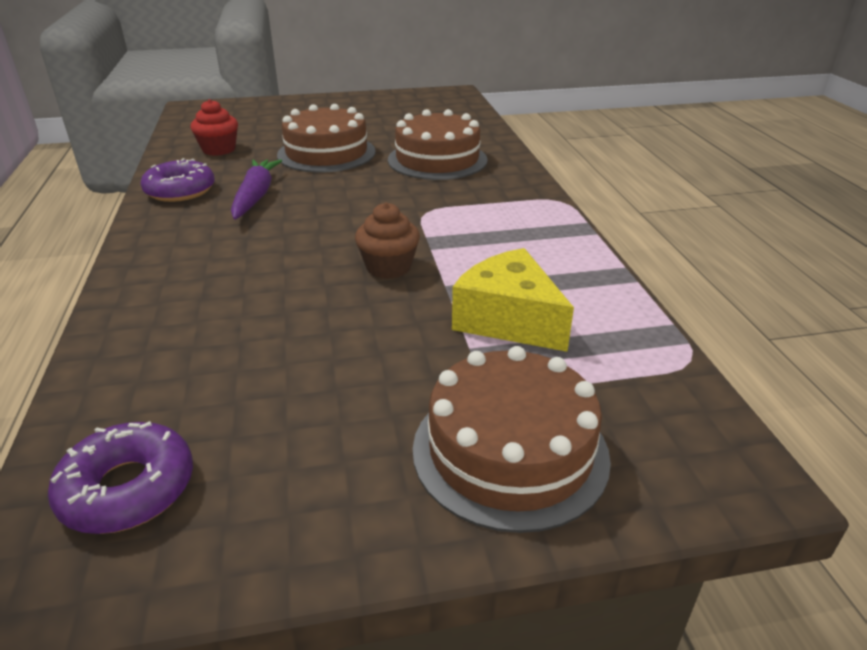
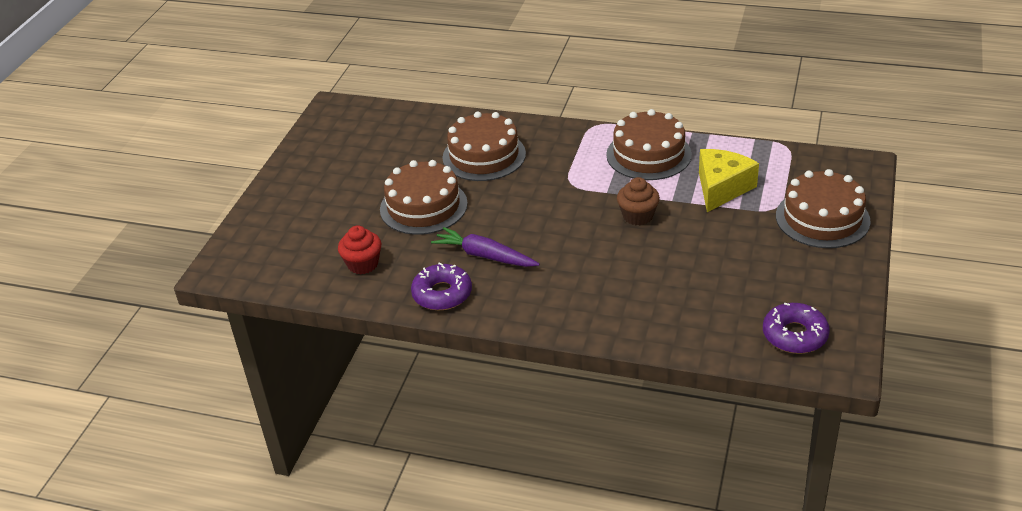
camera: 60 degrees left, 5 degrees up
(508, 320) = (722, 188): yellow cheese -> yellow cheese turned 135 degrees clockwise
(535, 246) = (648, 154): none -> brown cake

